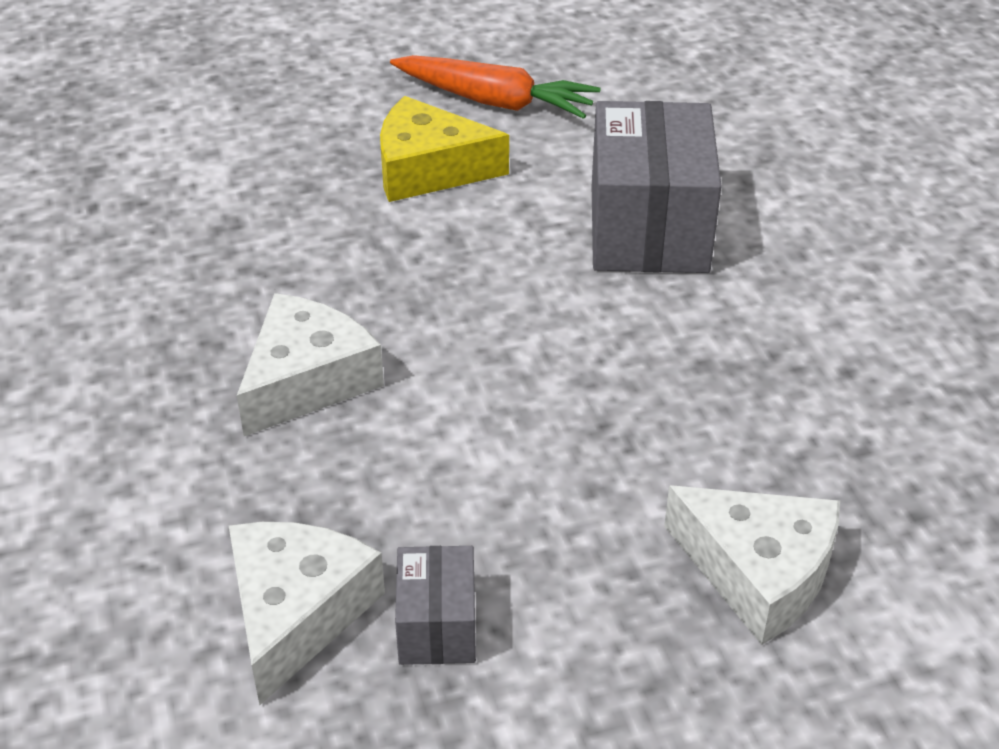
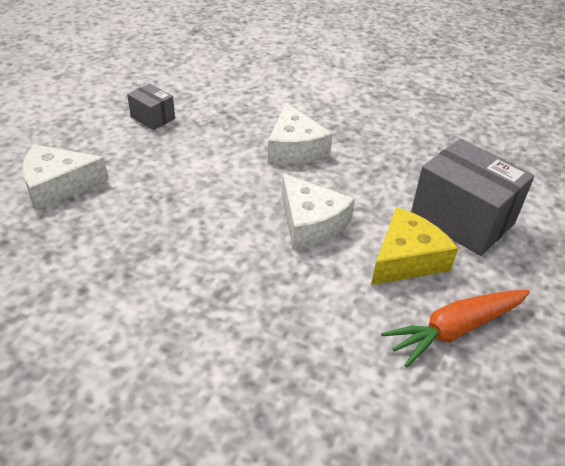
camera: 130 degrees right, 0 degrees up
(296, 613) = (197, 100): white cheese -> white cheese (310, 223)
(648, 228) = (262, 303): grey box -> grey box (462, 219)

